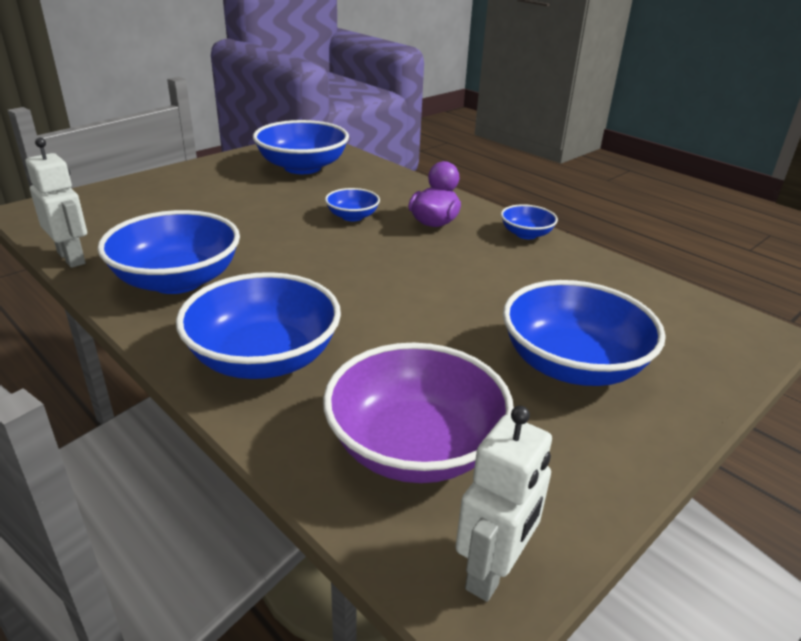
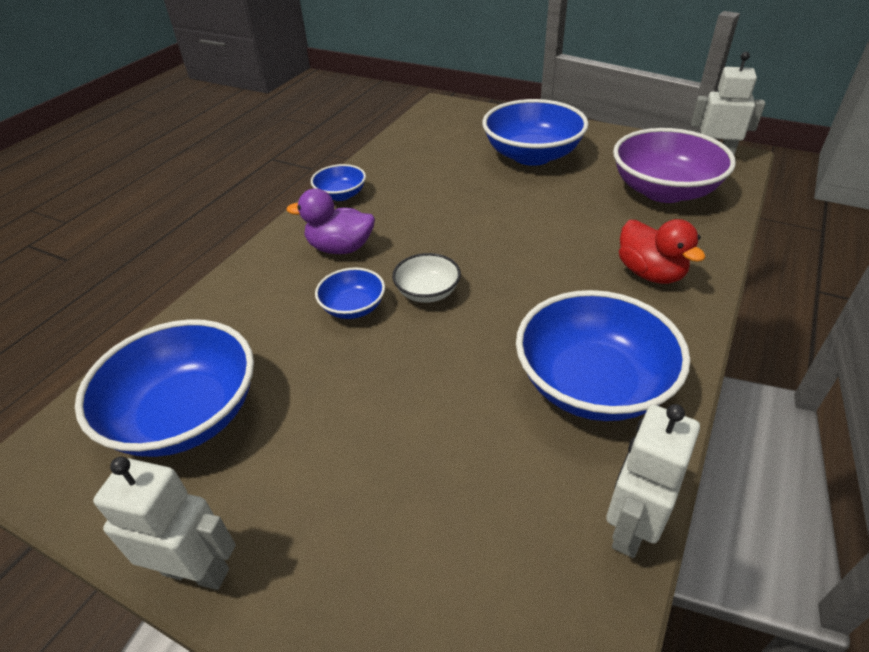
camera: 105 degrees left, 10 degrees up
(204, 164) = (196, 571): none -> white robot
(264, 358) = (650, 273): blue bowl -> red duck
(344, 244) = (427, 292): none -> white bowl

